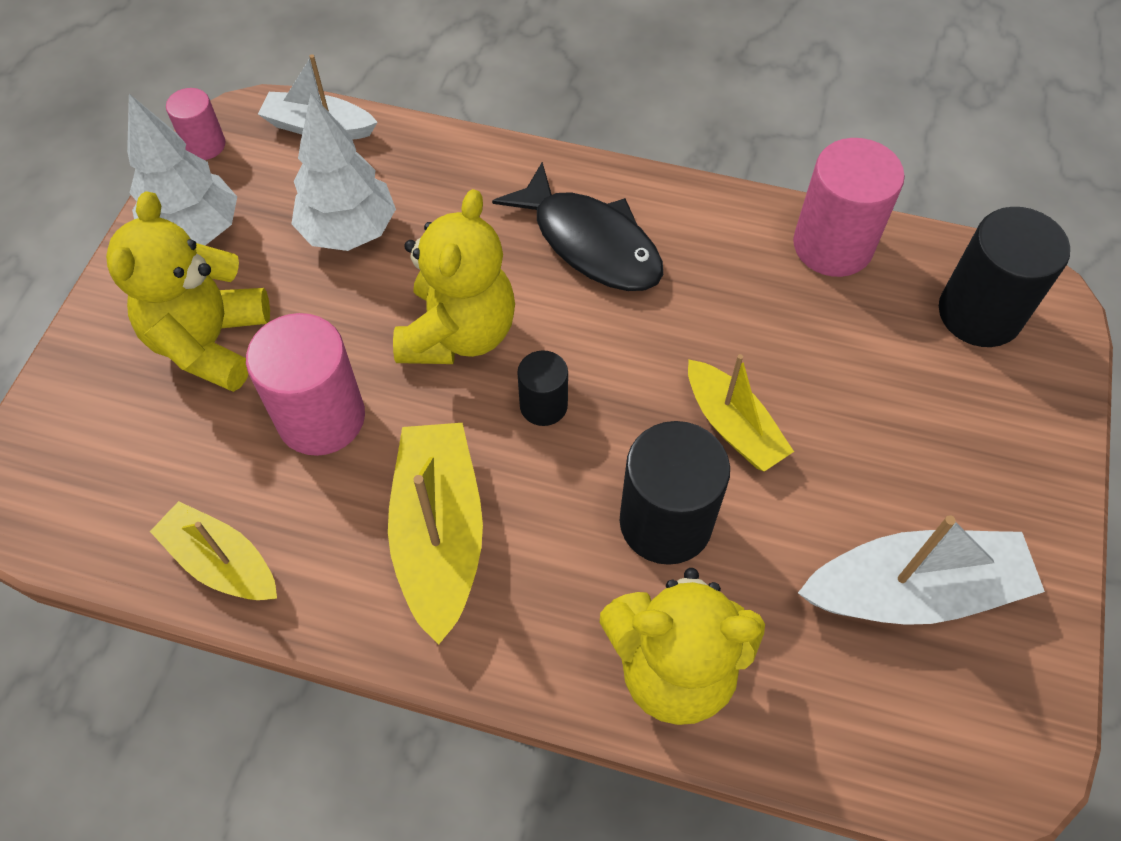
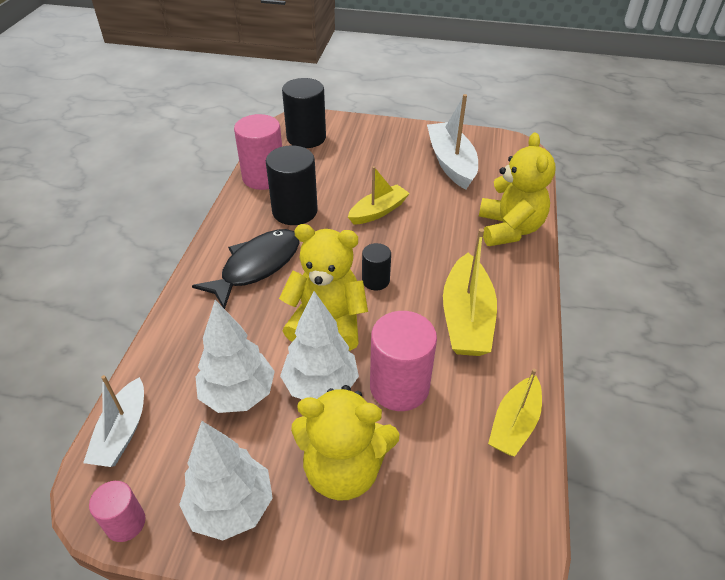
camera: 95 degrees left, 15 degrees down
(344, 322) = (321, 385): none -> white tree
(439, 534) = (466, 318): yellow boat -> yellow boat turned 75 degrees counterclockwise
(665, 522) = (437, 233): black cylinder -> black cylinder (294, 211)

